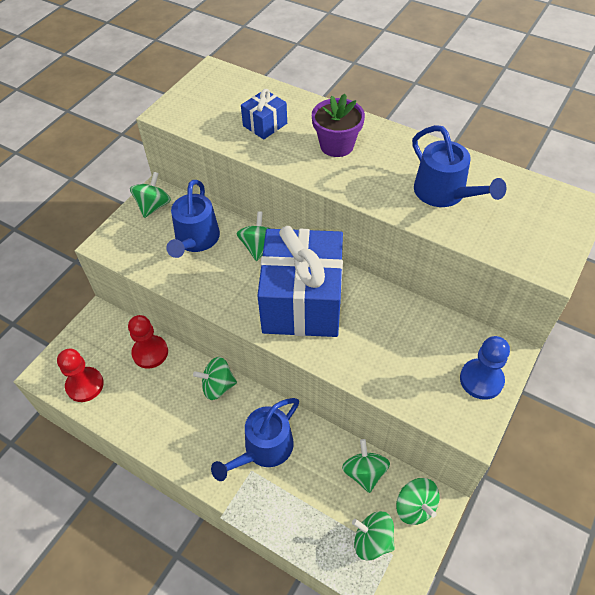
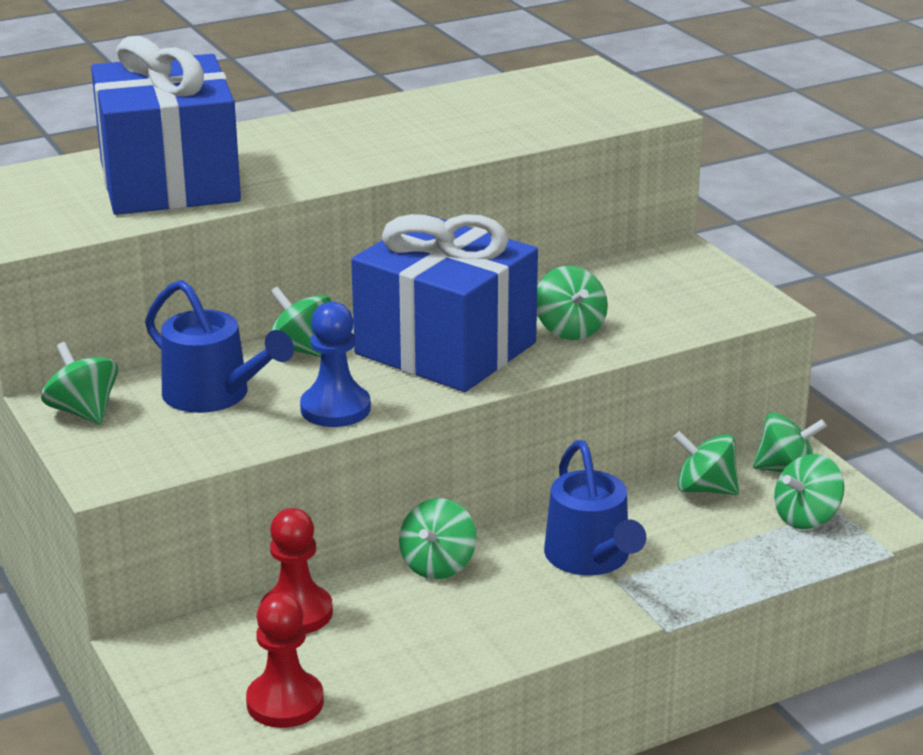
camera: 60 degrees left, 25 degrees down
(265, 125) = (169, 182): blue gift -> blue gift, size x2.31
(336, 145) = (288, 152): purple flower pot -> none
(364, 345) = (570, 330): none -> green spinning top
(444, 193) = (469, 122): blue watering can -> none
(481, 380) = (702, 278): blue pawn -> blue pawn (335, 409)

